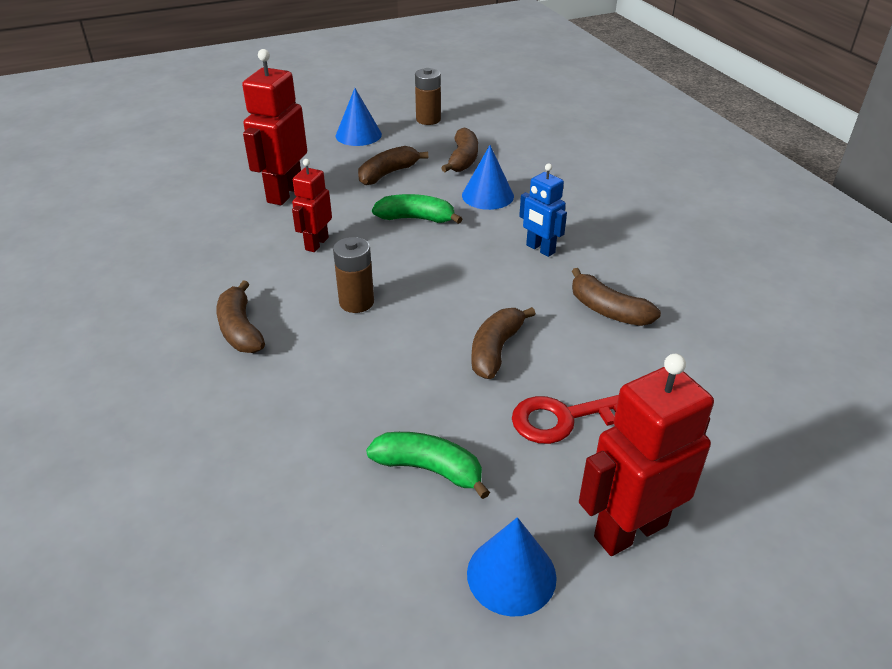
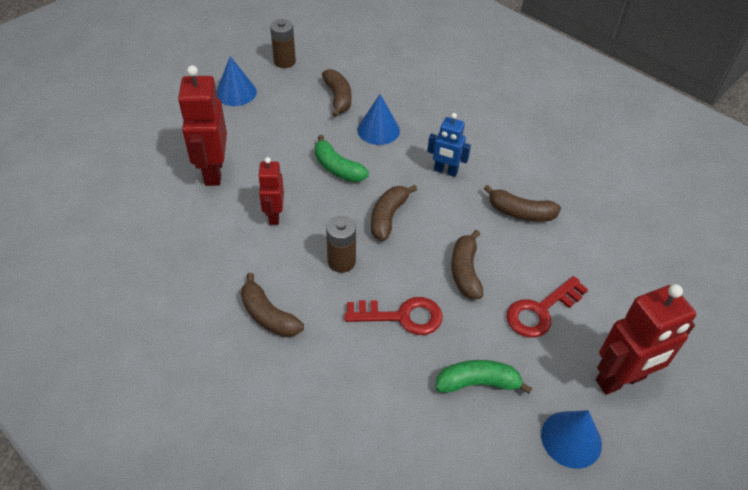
camera: 25 degrees left, 10 degrees up
(386, 372) = (401, 316): none -> red key
(388, 173) = (287, 128): brown banana -> brown banana (388, 217)
(416, 218) = (337, 168): green banana -> green banana turned 120 degrees counterclockwise
(629, 530) = (621, 380): red robot -> red robot turned 150 degrees counterclockwise

